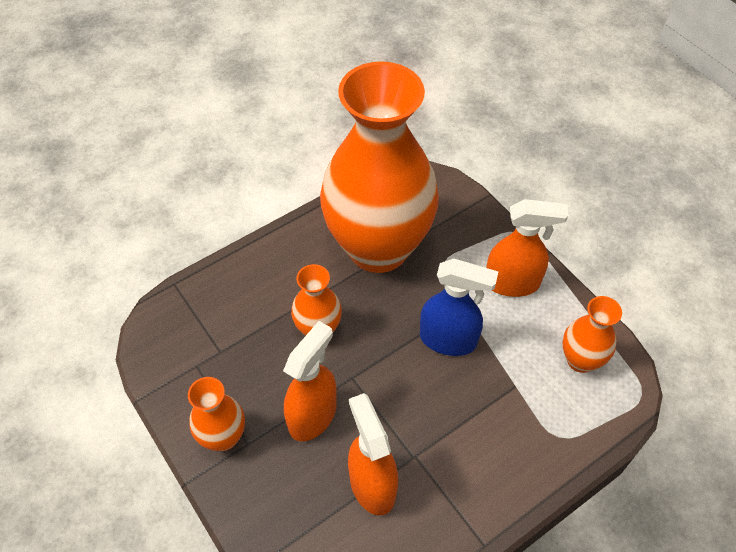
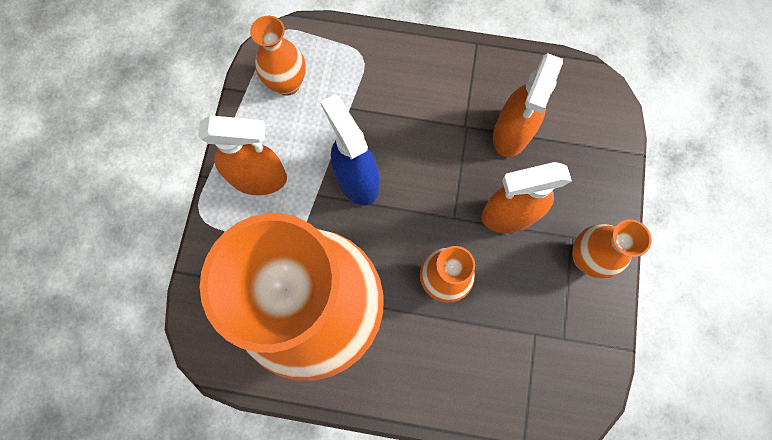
camera: 135 degrees left, 20 degrees up
(512, 283) = (259, 178): orange spray bottle -> orange spray bottle turned 135 degrees clockwise

